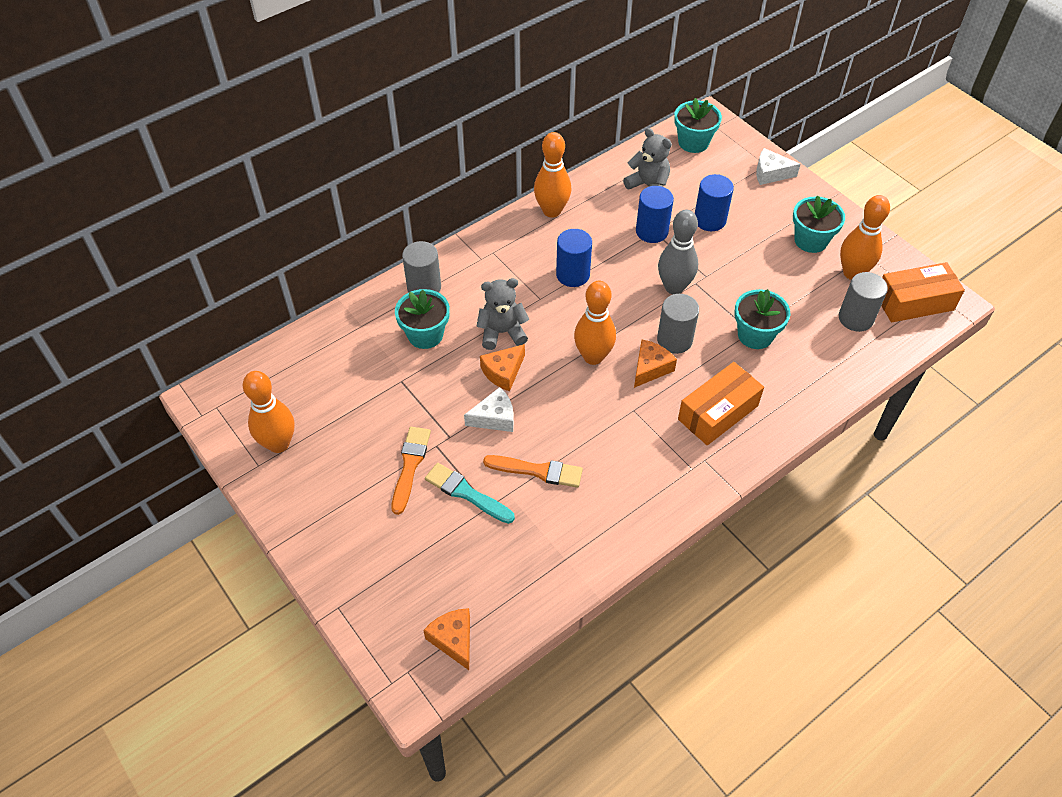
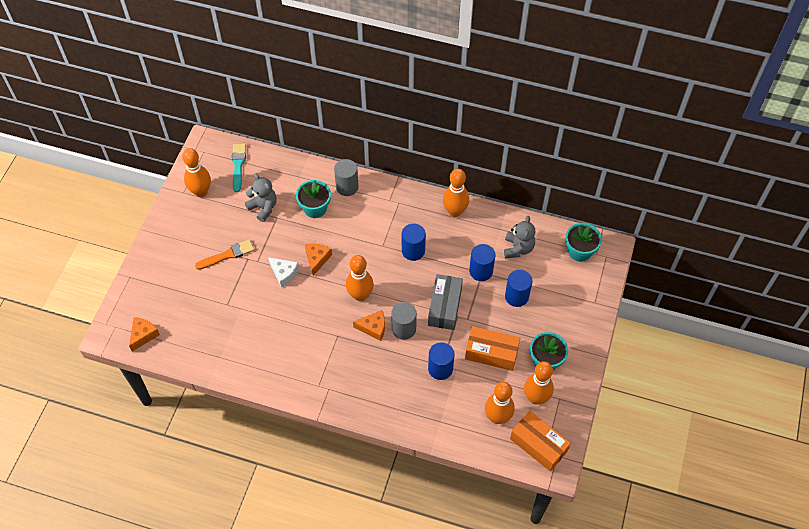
camera: 55 degrees right, 5 degrees up
(466, 493) = (228, 289): turquoise brush -> turquoise brush (238, 165)
(502, 332) = (344, 242): grey teddy bear -> grey teddy bear (263, 208)
(503, 372) = (317, 259): orange cheese -> orange cheese turned 90 degrees clockwise
(538, 471) = (264, 313): orange brush -> none
(674, 287) = (444, 307): grey bowling pin -> grey box
(718, 412) = (366, 378): orange box -> orange box (491, 353)
(755, 335) = (440, 368): turquoise flower pot -> blue cylinder
(770, 173) = (588, 309): white cheese -> none
(855, 318) = (497, 417): grey cylinder -> orange bowling pin

